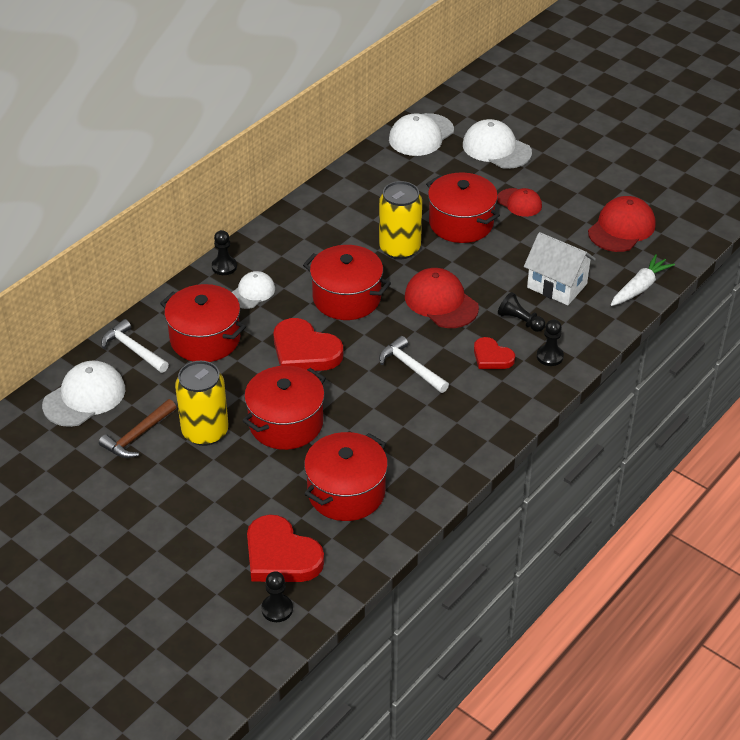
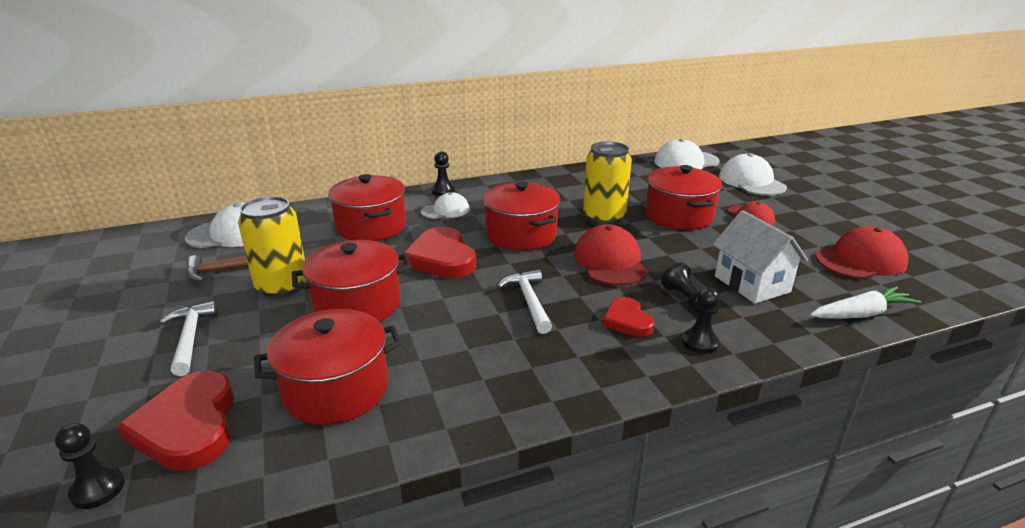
camera: 30 degrees right, 15 degrees down
(133, 349) = (310, 217): white hammer -> white hammer (190, 338)

